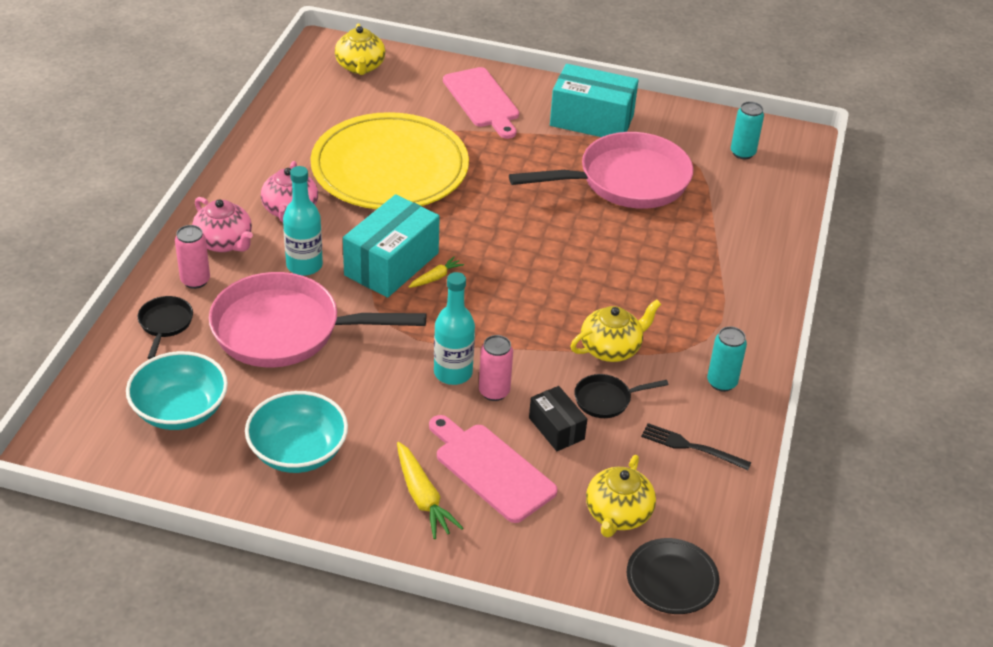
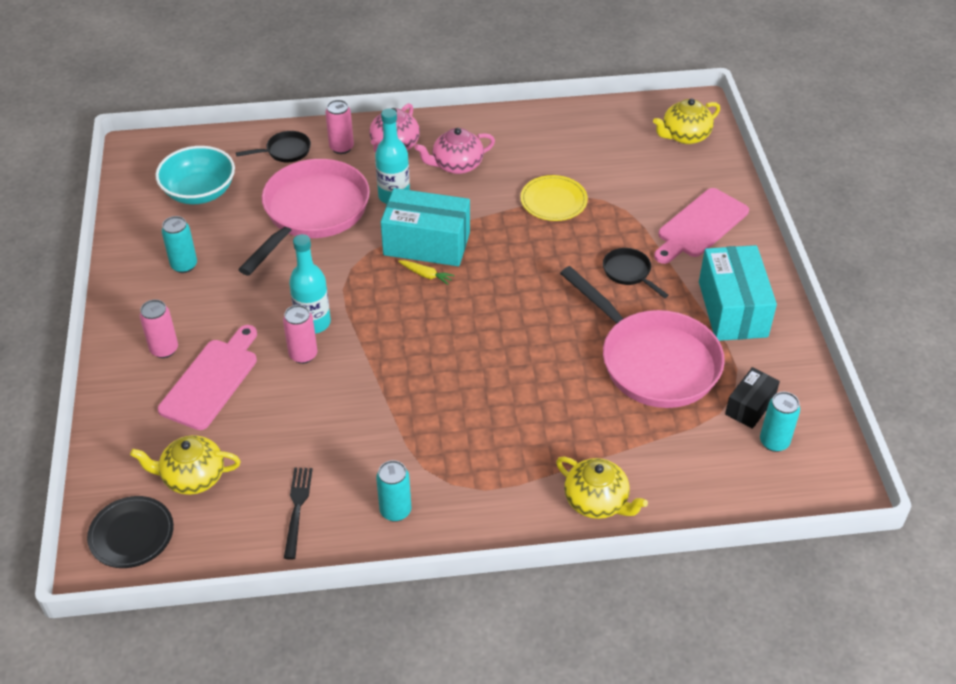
camera: 70 degrees right, 5 degrees up
(285, 330) = (312, 213): pink pan -> pink pan turned 45 degrees clockwise
(298, 452) = (184, 265): turquoise bowl -> turquoise can
(390, 168) = (553, 201): yellow plate -> yellow plate, size x0.45
(423, 497) = (164, 349): yellow carrot -> pink can
(556, 428) = (278, 408): black box -> black box (750, 406)
(606, 400) = (329, 431): black pan -> black pan (629, 272)
(611, 348) = (399, 417): yellow teapot -> yellow teapot (597, 501)

